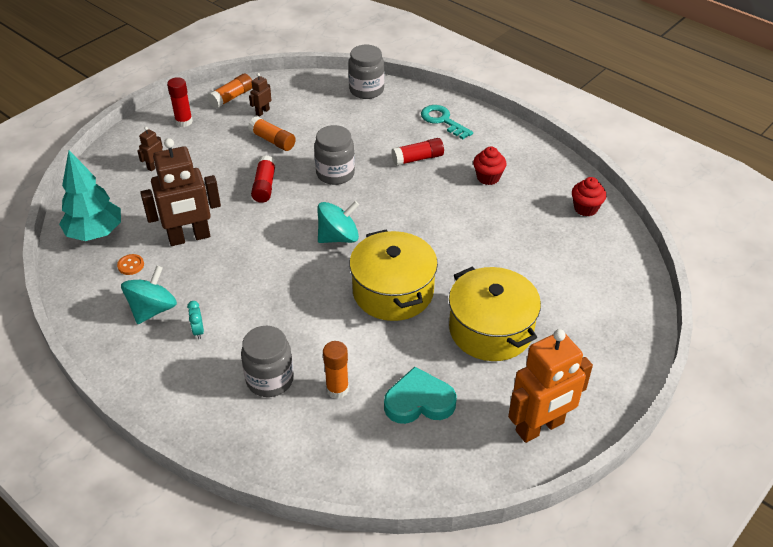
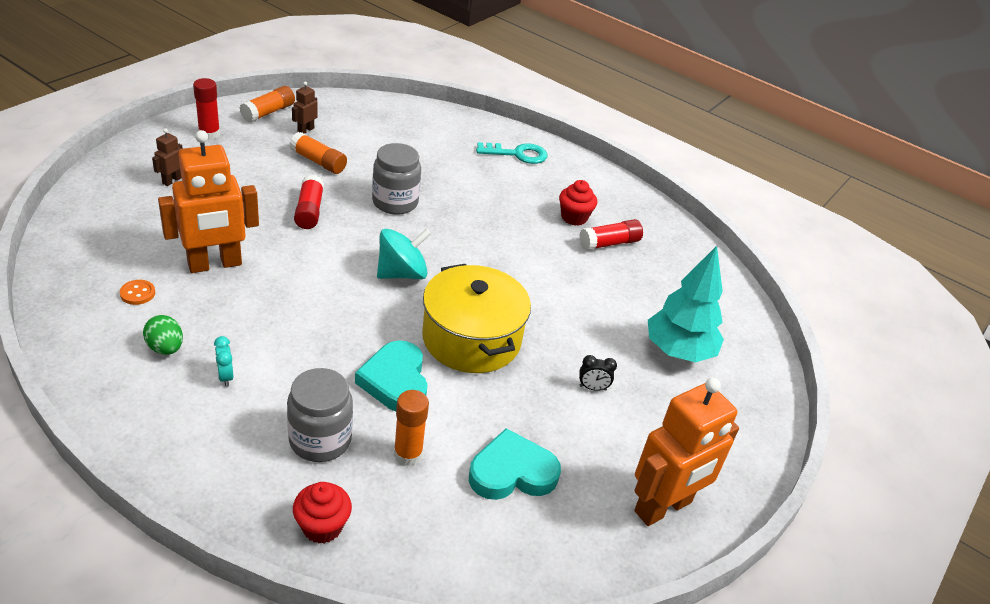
camera: 10 degrees left, 5 degrees down
(95, 233) = (92, 253): turquoise tree -> turquoise tree (678, 351)
(153, 309) = (165, 348): turquoise spinning top -> green egg
(189, 237) = (215, 264): brown robot -> orange robot
(330, 329) = (395, 381): none -> turquoise heart
(366, 90) = (428, 116): grey jar -> none
(417, 158) = (491, 192): red glue stick -> red glue stick (609, 243)
(443, 121) = (517, 154): turquoise key -> turquoise key turned 135 degrees clockwise
(491, 329) = (592, 388): yellow pot -> black clock
(585, 208) = (687, 257): red cupcake -> red cupcake (322, 527)

